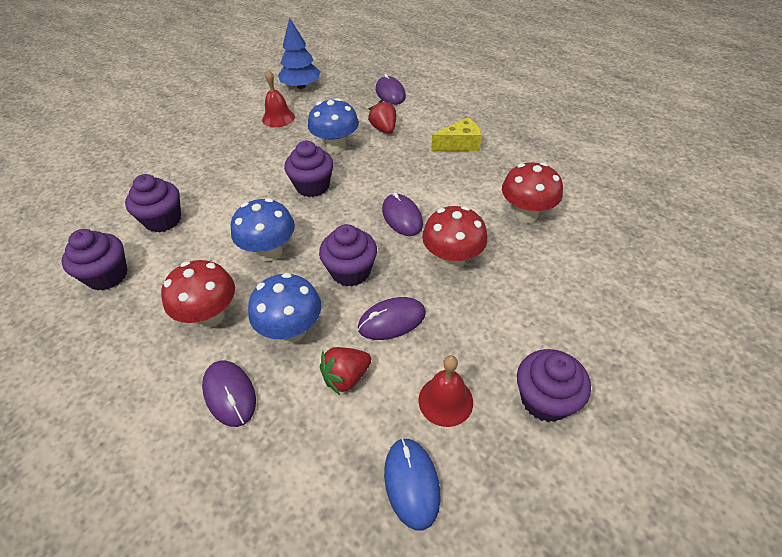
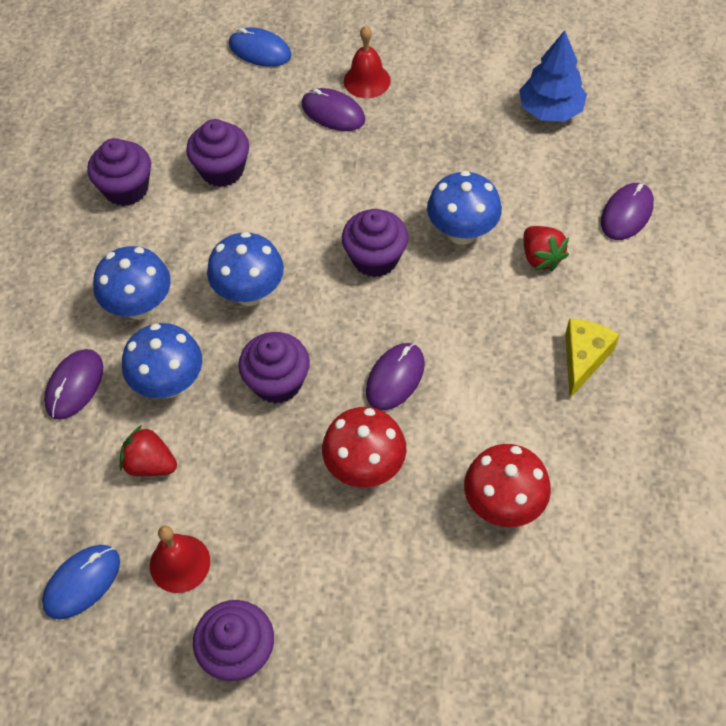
camera: 55 degrees right, 10 degrees up
(105, 162) = (260, 50): none -> blue mouse
(210, 316) = (140, 306): red mushroom -> blue mushroom
(278, 118) = (465, 136): red bell -> red bell (367, 80)
(384, 129) = (541, 257): red strawberry -> red strawberry turned 120 degrees clockwise
(392, 320) = (241, 460): purple mouse -> purple mouse (333, 112)
(460, 144) = (583, 359): yellow cheese -> yellow cheese turned 105 degrees counterclockwise

